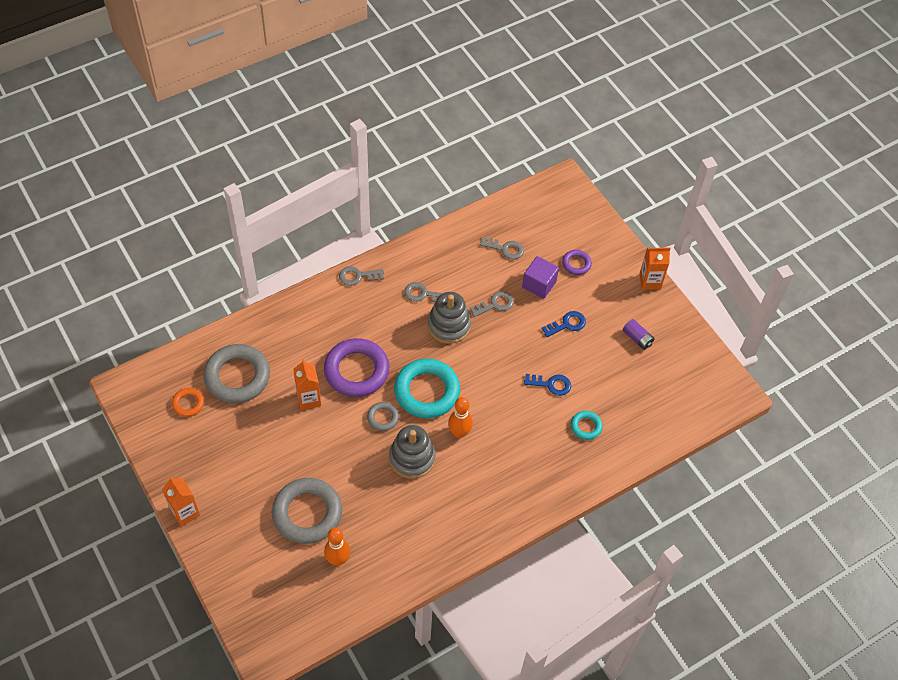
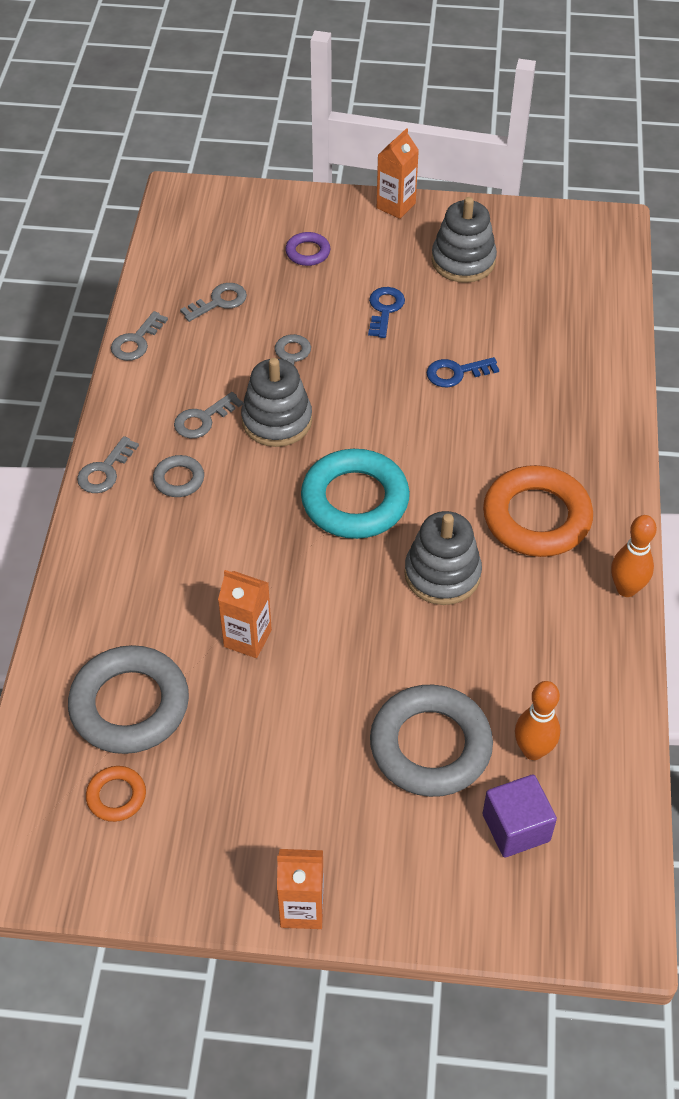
camera: 50 degrees left, 5 degrees down
(356, 371) = (253, 557): purple ring -> none
(383, 418) = (353, 570): grey ring -> grey ring (179, 479)
(448, 233) = (136, 341): none -> grey key
(459, 432) = (446, 502): orange bowling pin -> orange bowling pin (626, 589)
(483, 479) = (536, 517): none -> orange ring
(539, 284) = (303, 301): purple cube -> purple cube (516, 827)
(551, 384) = (456, 373): blue key -> blue key turned 150 degrees counterclockwise
(586, 426) = (544, 375): turquoise ring -> none
(637, 338) = (463, 261): purple battery -> grey stacking toy

